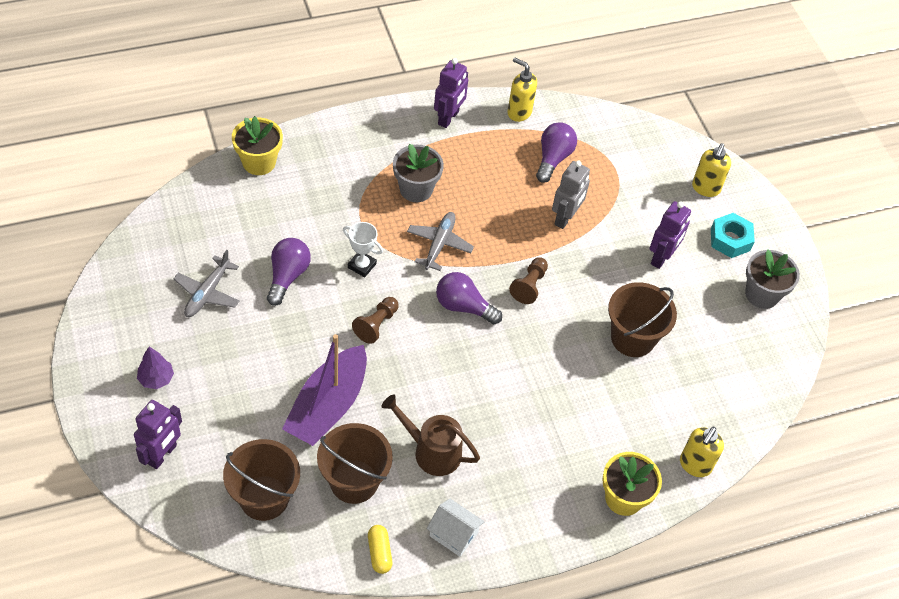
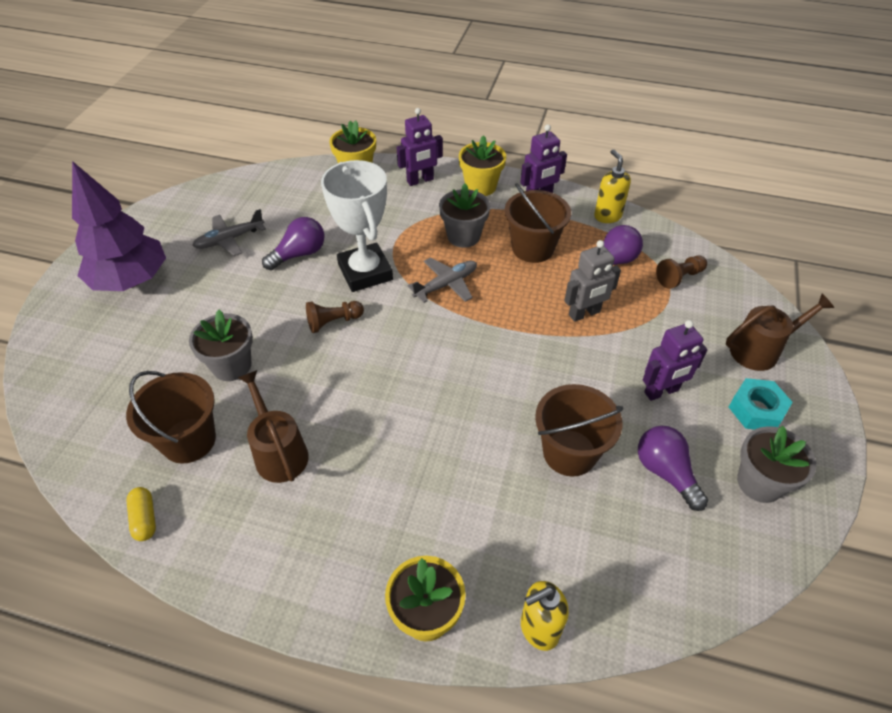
camera: 40 degrees right, 5 degrees down
(156, 379) = (131, 281): purple tree -> purple tree, size x2.41
(162, 454) = (75, 336): purple robot -> purple robot (420, 180)
(264, 498) = (107, 412): brown bucket -> brown bucket (532, 248)
(328, 406) = (231, 366): purple boat -> grey flower pot
(362, 265) = (365, 272): white trophy -> white trophy, size x2.07
(379, 553) = (144, 519): yellow capsule -> yellow capsule turned 45 degrees counterclockwise
(389, 128) = (480, 186): none -> yellow flower pot
(453, 534) = (224, 543): white house -> none
(463, 306) = (422, 343): purple light bulb -> purple light bulb (665, 472)
(529, 286) = (500, 354): brown pawn -> brown pawn (679, 277)
(705, 188) = (760, 350): yellow soap dispenser -> brown watering can

